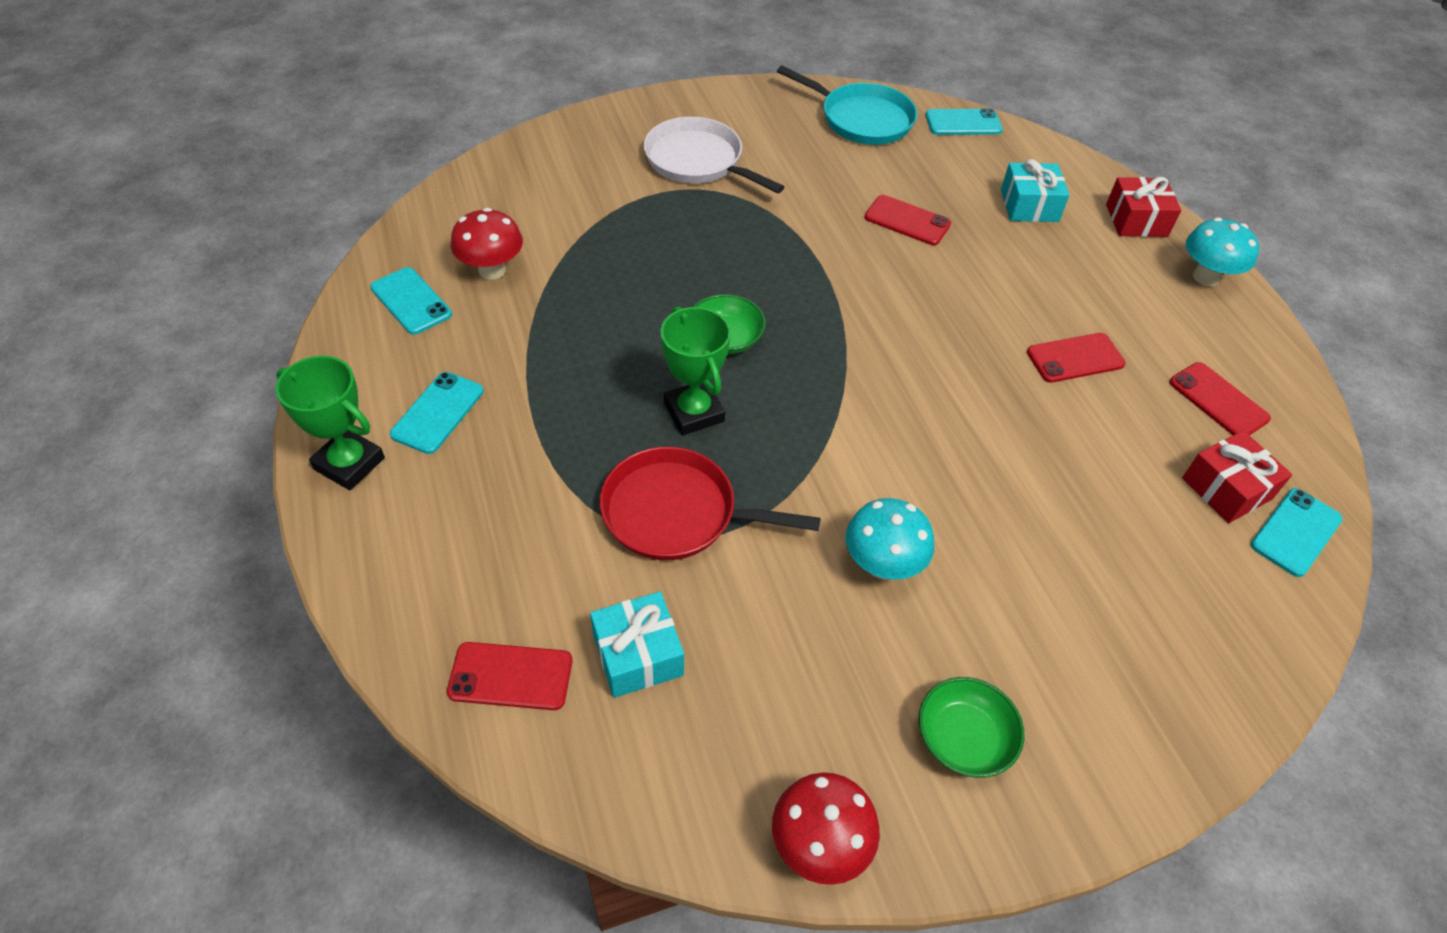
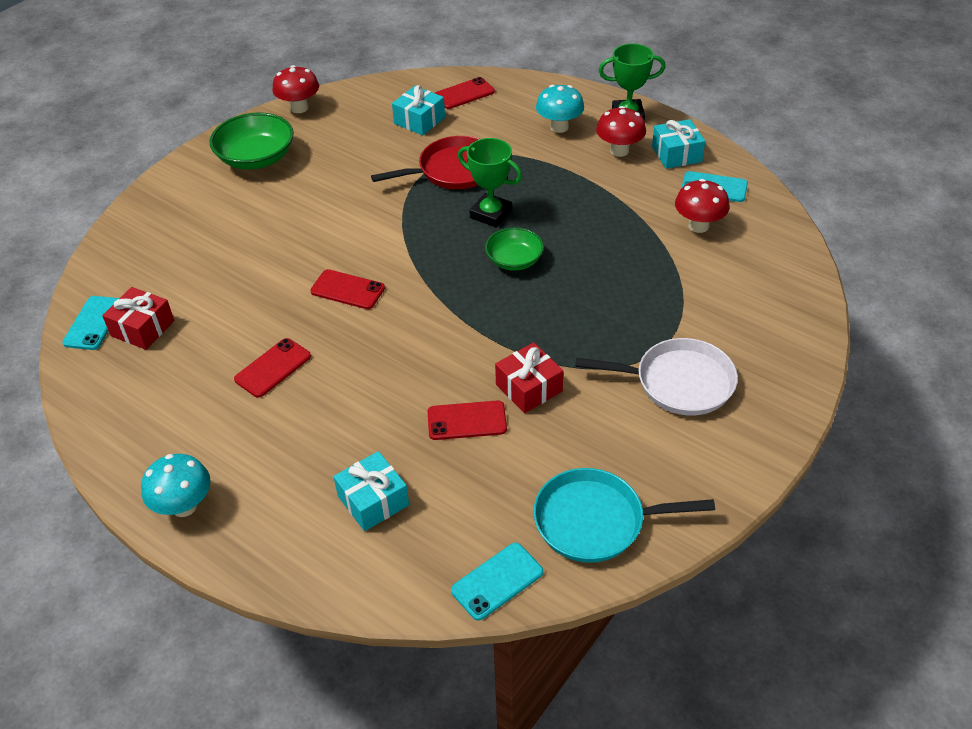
camera: 150 degrees right, 5 degrees down
(383, 366) = (676, 154): none -> turquoise gift
(438, 413) = (619, 151): turquoise phone -> red mushroom
(882, 565) = (332, 198): turquoise mushroom -> turquoise mushroom (559, 127)
(963, 738) = (256, 158): green bowl -> green bowl, size x1.58
(1136, 220) = (266, 541): red gift -> red gift (529, 388)
(1218, 400) = (156, 389): red phone -> red phone (347, 290)

